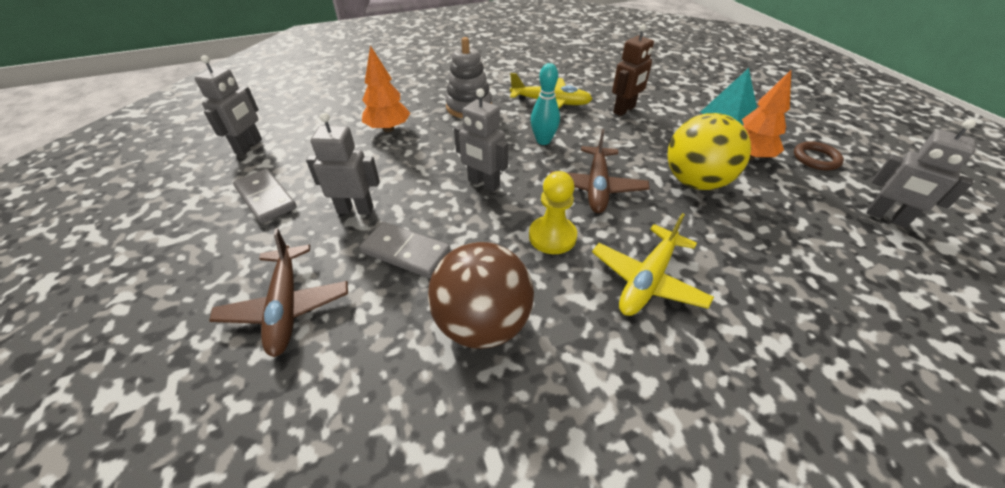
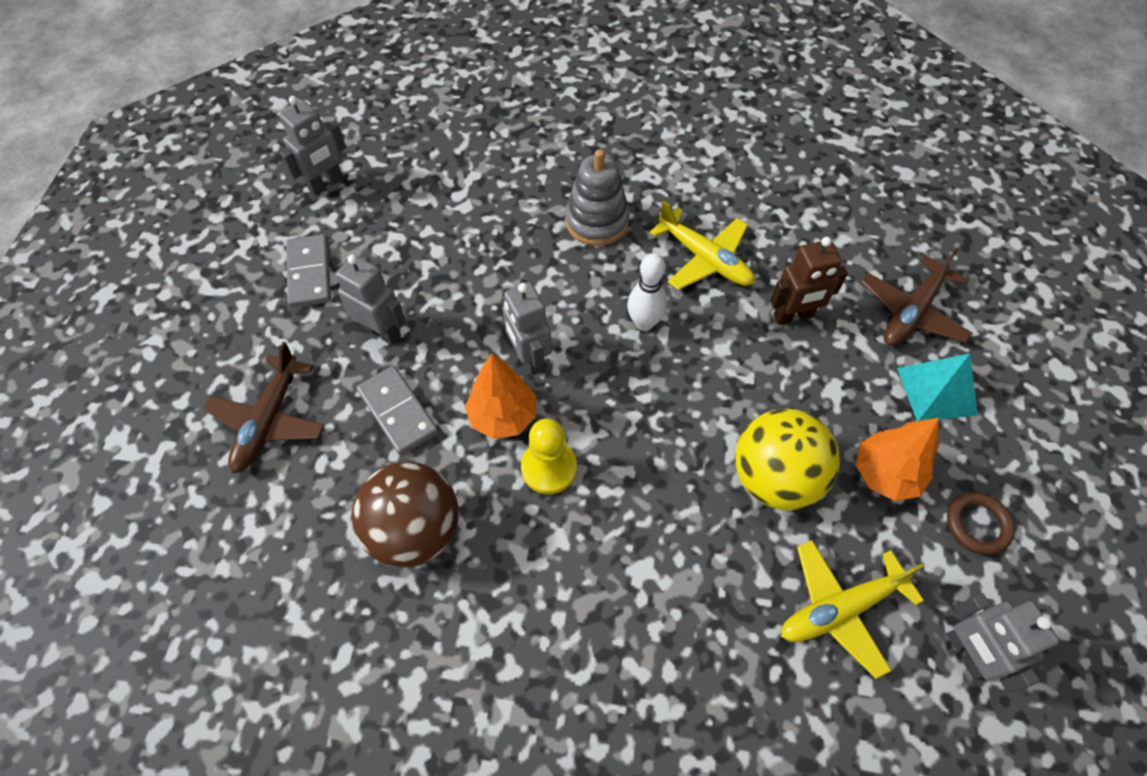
camera: 30 degrees right, 15 degrees up
(388, 129) = (481, 220): orange tree -> orange tree (503, 416)
(543, 141) = (644, 323): turquoise bowling pin -> white bowling pin
(596, 187) = (650, 426): brown plane -> brown plane (911, 312)
(647, 280) = (601, 571): yellow plane -> yellow plane (840, 608)

